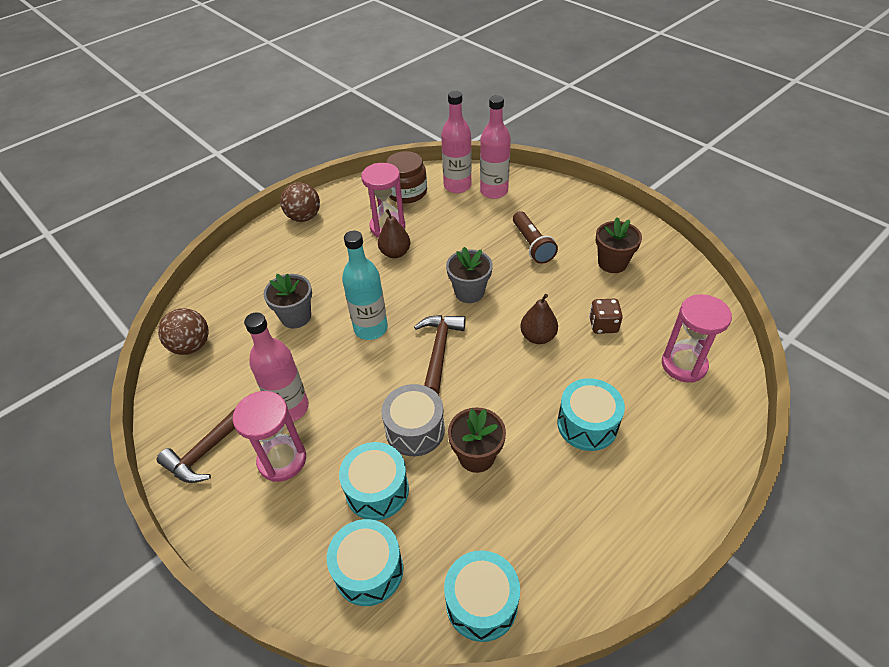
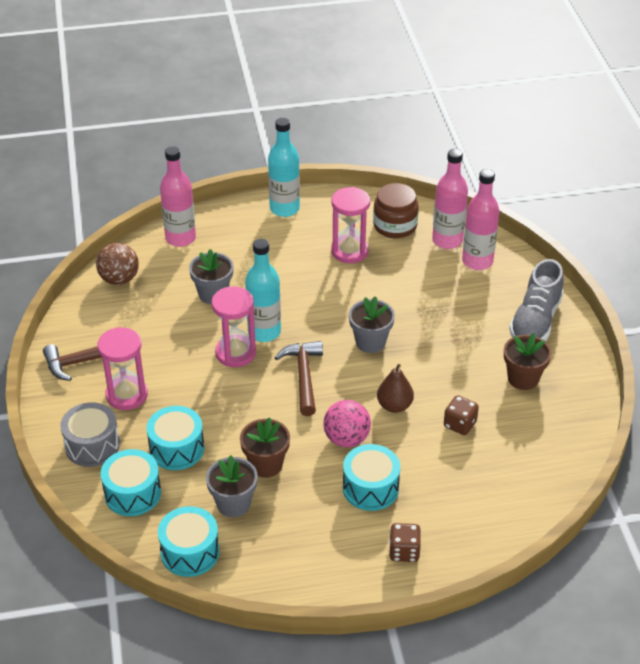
camera: 30 degrees right, 5 degrees down
(290, 408) = (158, 362): pink bottle -> pink bottle (180, 238)
(304, 217) = (284, 209): brown ball -> turquoise bottle
(395, 253) = (336, 278): brown pear -> none
(415, 430) = (236, 423): grey drum -> grey drum (92, 445)
(439, 351) = (304, 376): brown hammer -> brown hammer turned 45 degrees counterclockwise
(480, 517) = (233, 504): none -> grey flower pot
(525, 389) = (346, 439): none -> pink ball
(532, 245) = (464, 328): brown flashlight -> none
(578, 215) = (535, 321): none -> grey shoe
(671, 470) = (404, 551): none -> brown dice
(684, 365) = (497, 488): pink hourglass -> pink hourglass (235, 353)

